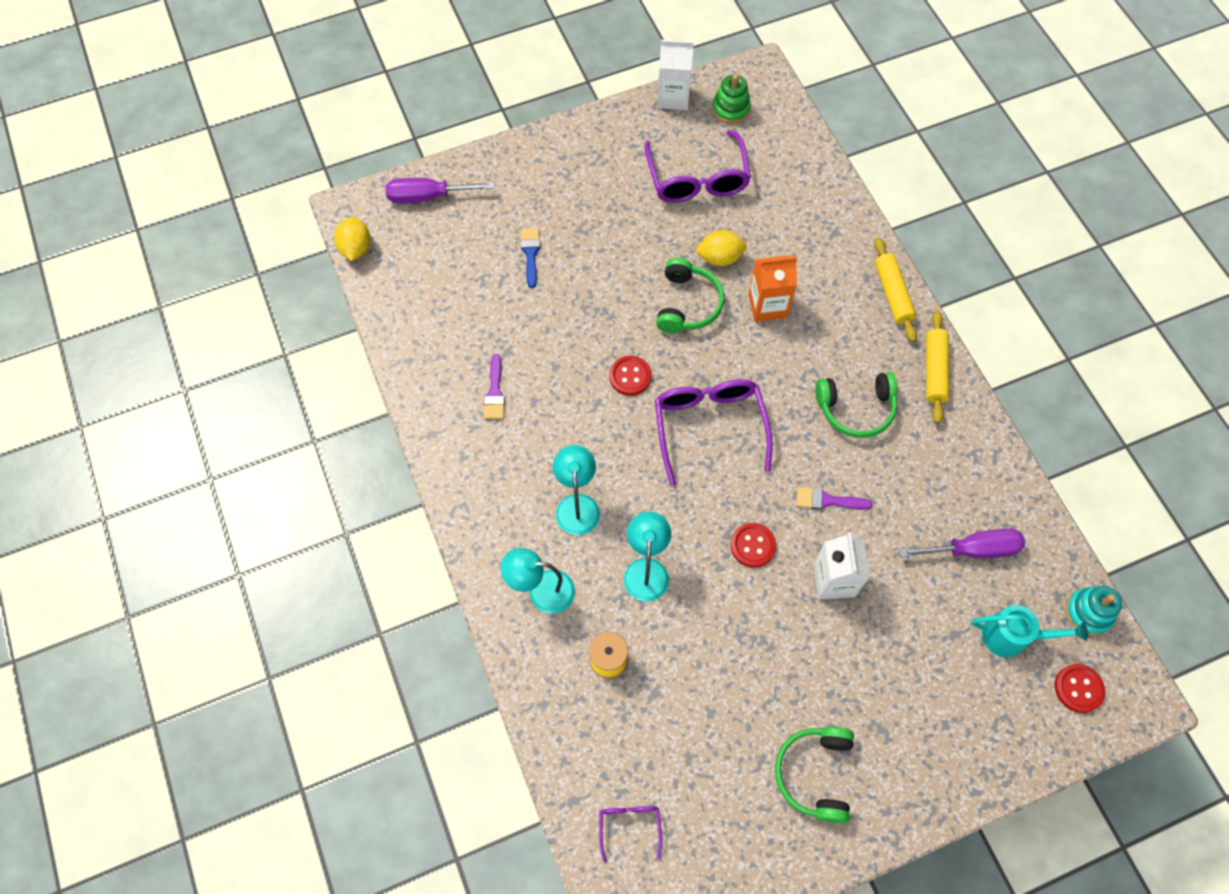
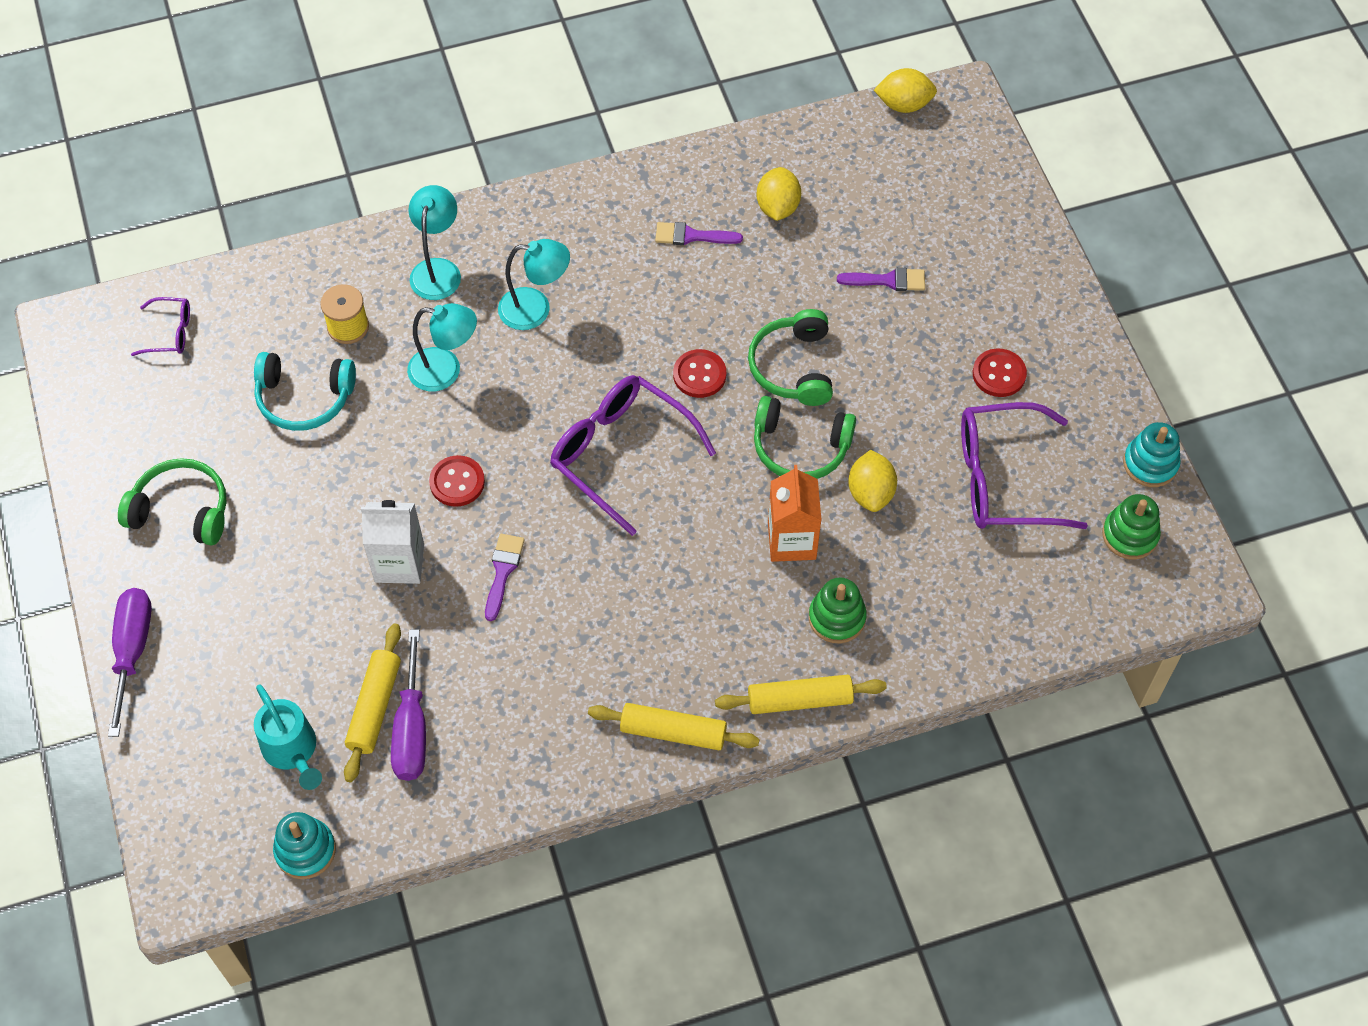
camera: 95 degrees right, 5 degrees down
(427, 196) = (980, 176): purple screwdriver -> purple screwdriver (132, 651)
(463, 332) = (777, 207): none -> yellow lemon
(530, 254) = (887, 280): blue brush -> purple brush
(673, 97) = (1150, 464): white carton -> turquoise stacking toy
(687, 686) = (304, 398): none -> turquoise headphones
(709, 426) = (620, 453): purple glasses -> purple glasses turned 135 degrees counterclockwise
(824, 274) = (837, 618): none -> green stacking toy
(856, 409) = (625, 624): green headphones -> green headphones (793, 367)
(961, 579) = (375, 707): none -> yellow rolling pin
(1012, 636) = (292, 751): turquoise watering can -> turquoise watering can turned 45 degrees counterclockwise
(1078, 688) = (214, 814): red button -> red button (999, 374)

